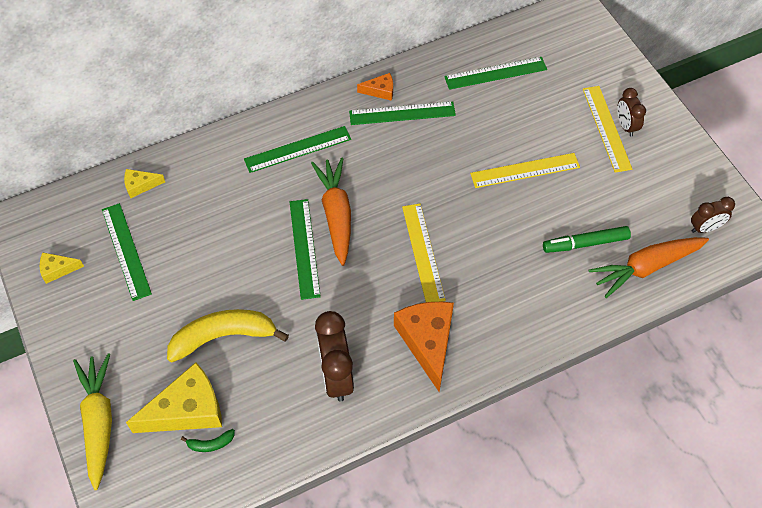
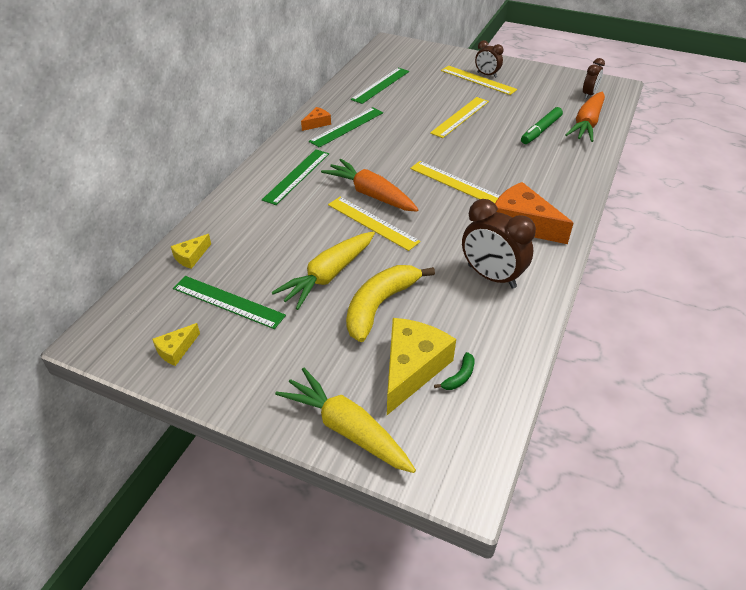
camera: 40 degrees left, 15 degrees down
(216, 278) = (328, 275): none -> yellow carrot
(304, 248) = (372, 223): green ruler -> yellow ruler

